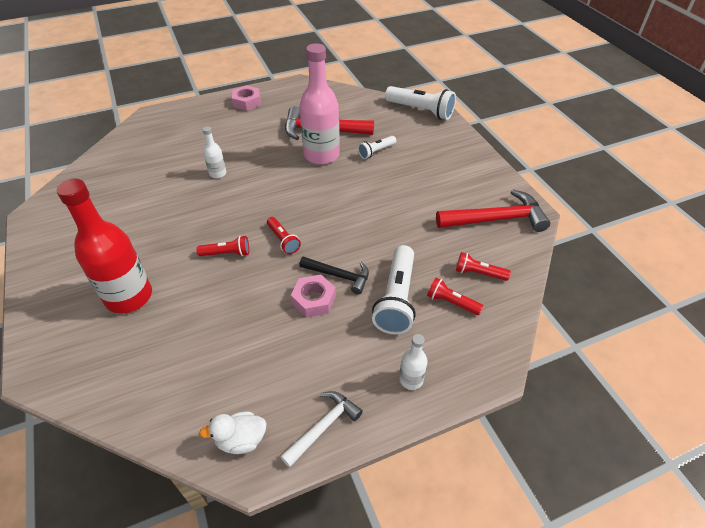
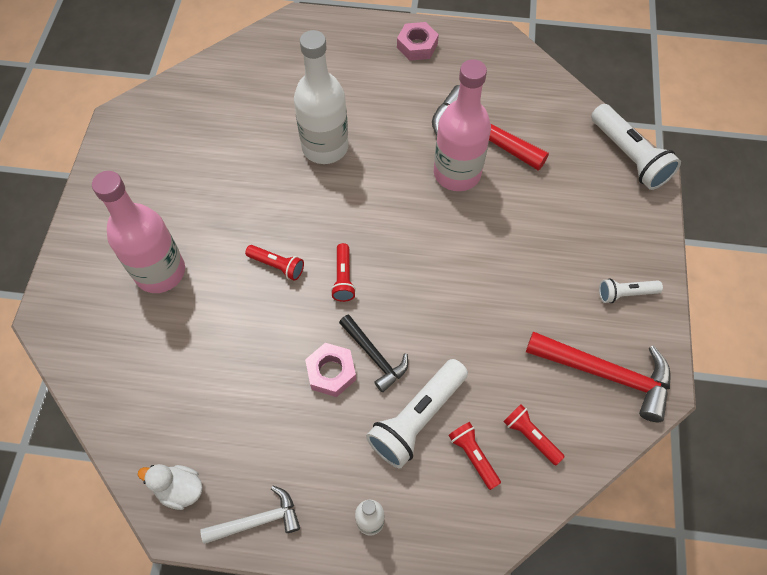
camera: 30 degrees right, 15 degrees up
(129, 297) = (160, 272): red bottle -> pink bottle
(218, 173) = (325, 147): white bottle -> white bottle, size x2.17
(376, 152) = (526, 199): white flashlight -> white flashlight (625, 294)

